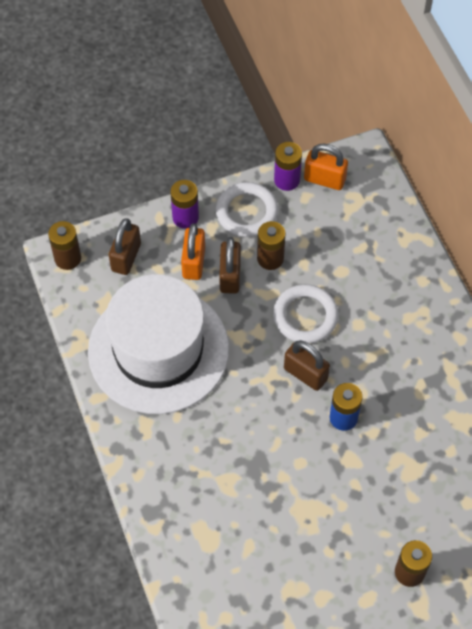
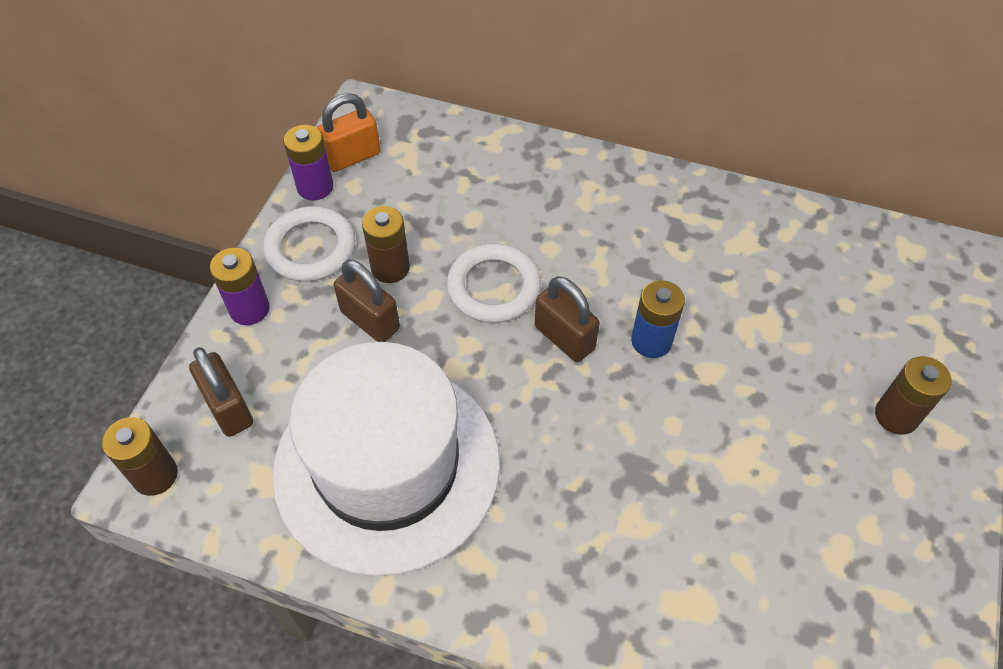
camera: 50 degrees left, 5 degrees down
(193, 262) = (314, 343): orange padlock -> none
(305, 374) = (564, 338): brown padlock -> brown padlock turned 60 degrees clockwise

